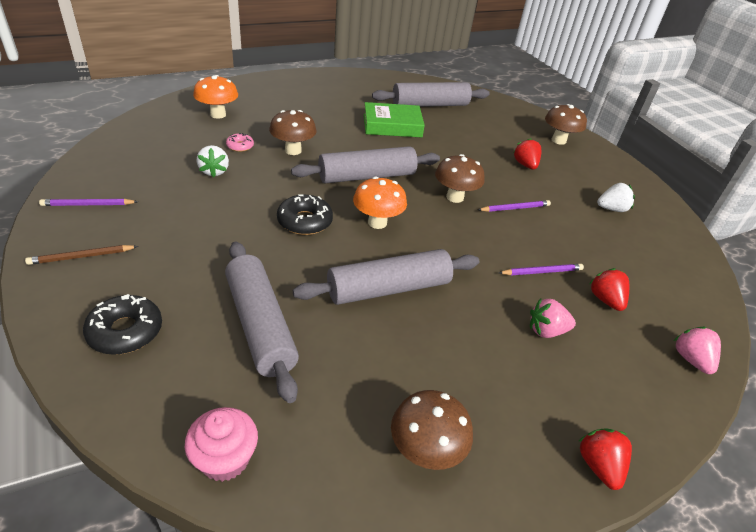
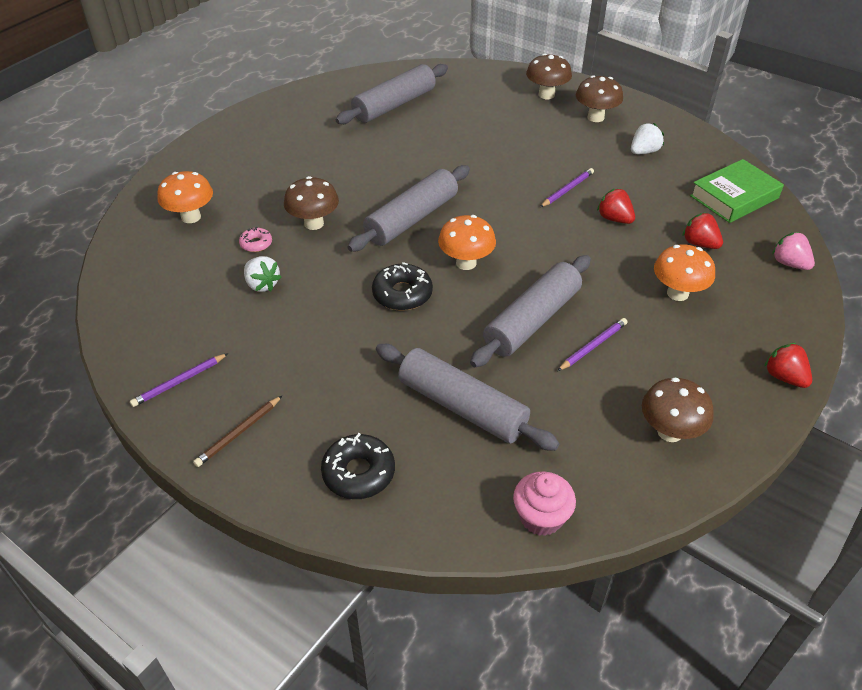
camera: 25 degrees left, 5 degrees up
(392, 125) = (381, 148): green book -> green book (734, 197)
(455, 197) = (508, 203): brown mushroom -> brown mushroom (595, 117)
(525, 165) = (539, 138): red strawberry -> red strawberry (614, 219)
(542, 272) = (635, 242): purple pencil -> purple pencil (593, 346)
(546, 331) = (677, 293): pink strawberry -> orange mushroom

